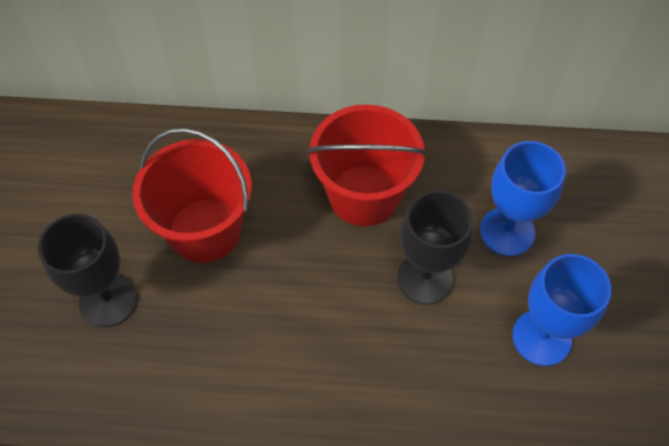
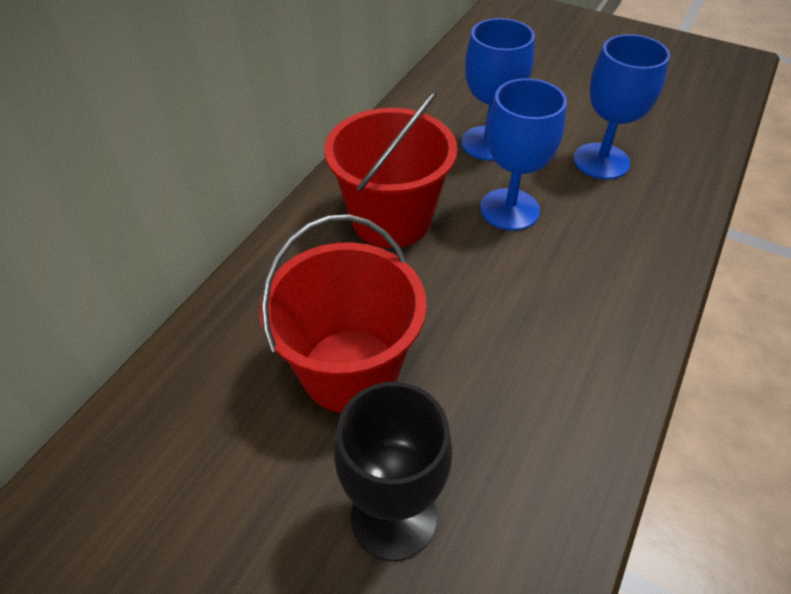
camera: 65 degrees left, 10 degrees down
(425, 278) = (509, 209): black goblet -> blue goblet

